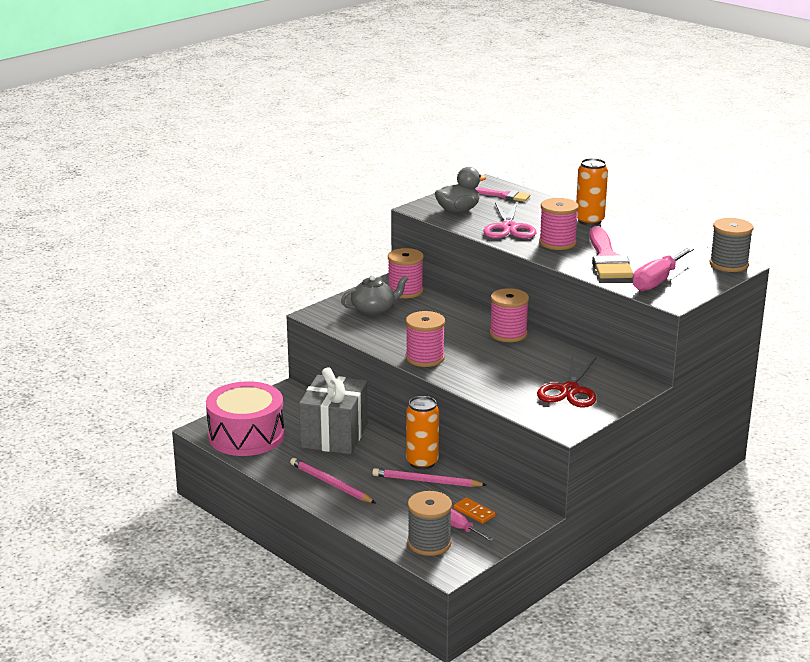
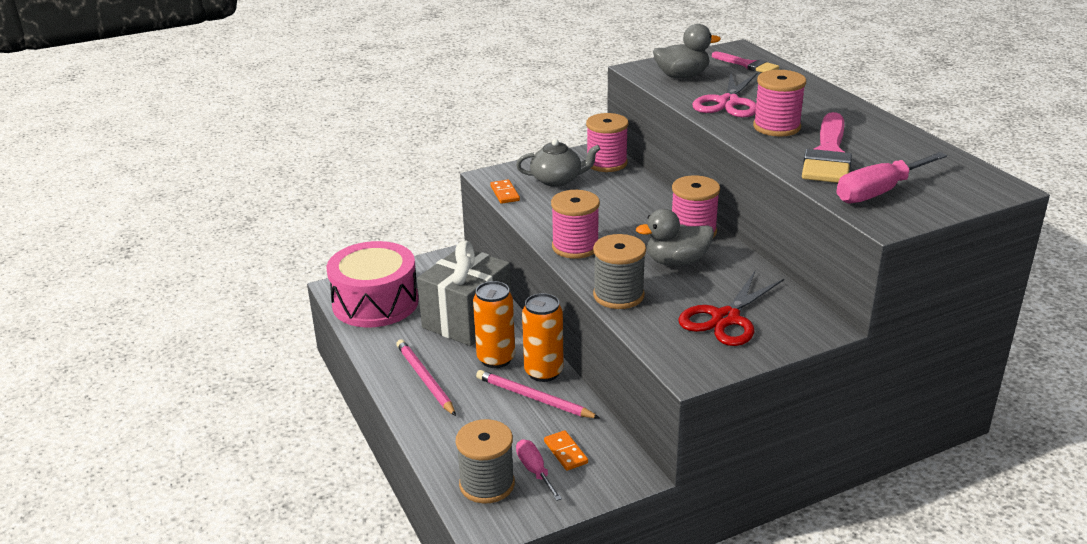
camera: 20 degrees right, 5 degrees up
(338, 326) = (504, 193): none -> orange domino
(509, 357) = (676, 262): none -> grey duck
(589, 221) = (834, 105): orange can -> orange can (496, 359)
(728, 264) = (992, 183): grey spool -> grey spool (618, 295)

